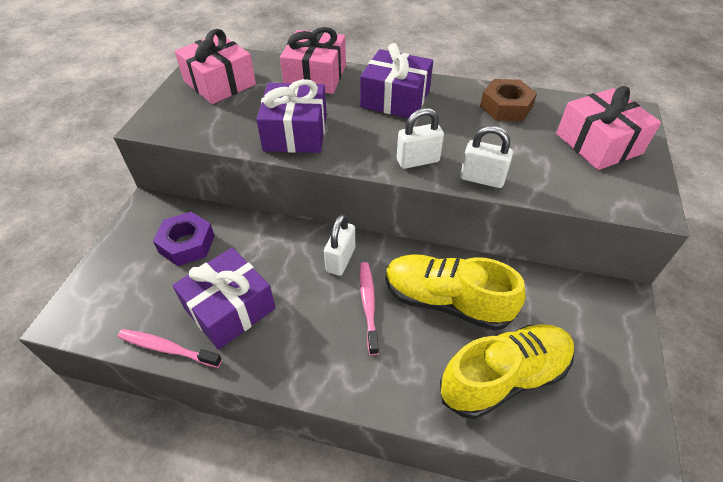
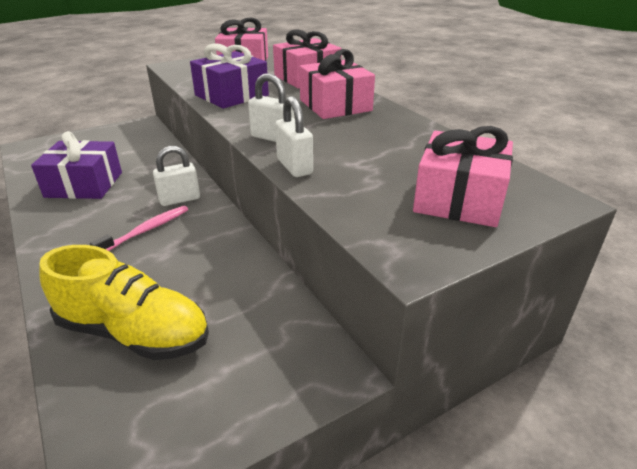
camera: 45 degrees right, 15 degrees down
(167, 348) = (29, 182): pink toothbrush -> none
(187, 244) = (125, 147): purple nut -> none
(395, 99) = (335, 105): purple gift -> pink gift
(446, 301) = (192, 262): yellow shoe -> none
(506, 107) = (418, 142): brown nut -> none

